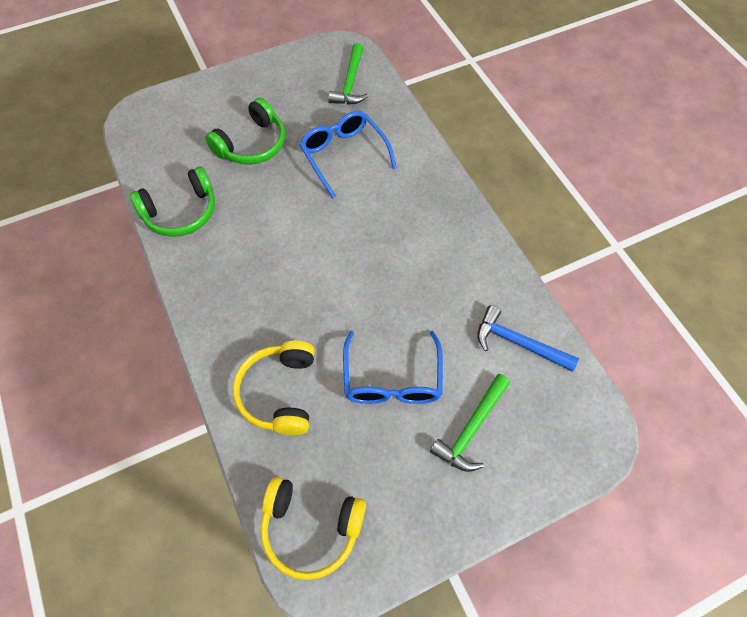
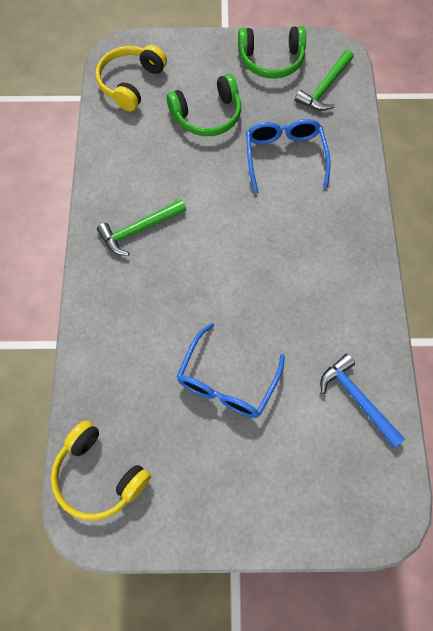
camera: 25 degrees right, 5 degrees up
(181, 212) = (118, 156): green headphones -> green headphones (271, 60)
(279, 392) = (127, 350): yellow headphones -> yellow headphones (130, 83)
(471, 428) = (274, 456): green hammer -> green hammer (139, 230)

